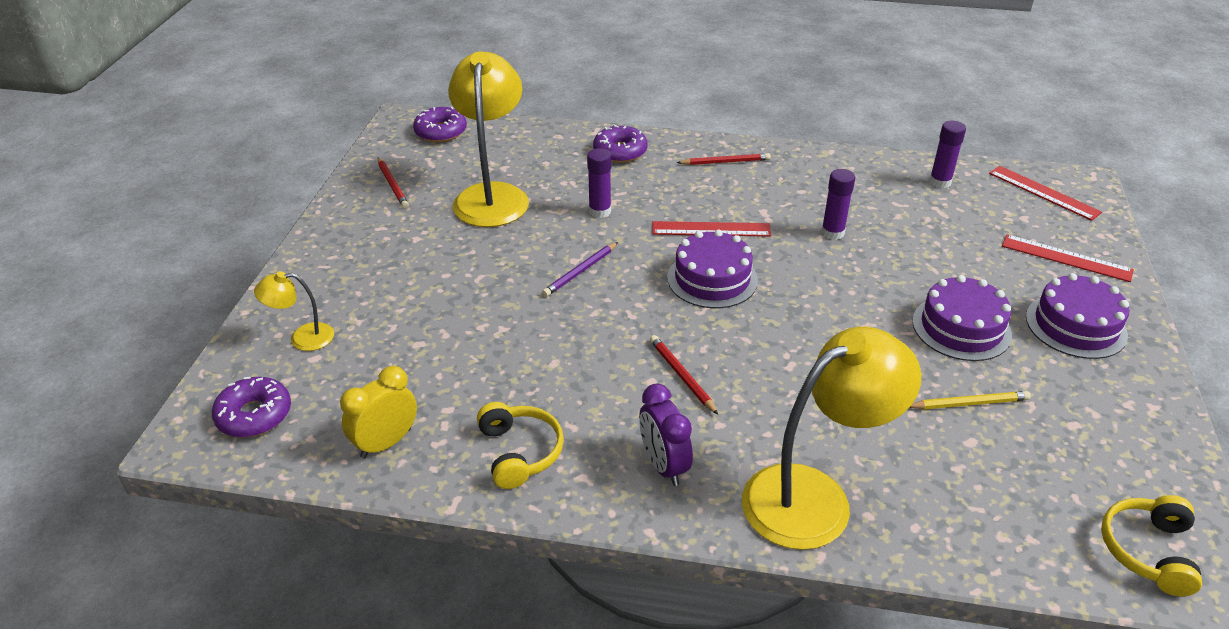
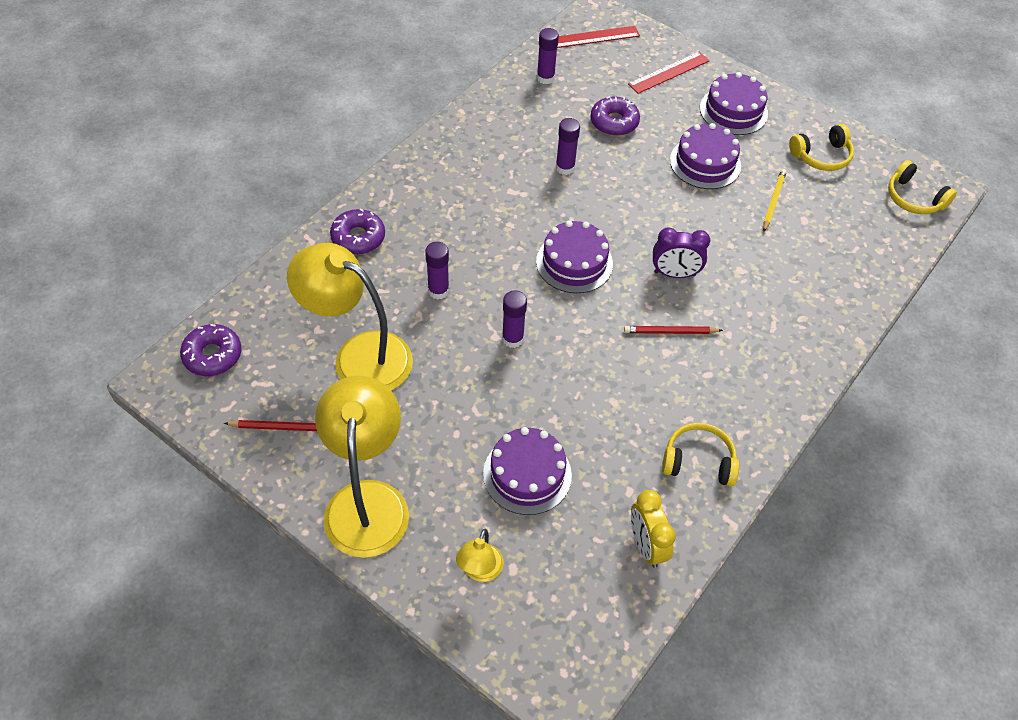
camera: 65 degrees left, 15 degrees up
(254, 415) = (563, 635): purple donut -> purple donut (614, 122)
(426, 332) = (527, 474): none -> purple cake
(580, 271) = (512, 339): purple pencil -> purple glue stick
(663, 465) = (751, 383): purple clock -> purple clock (674, 274)
(711, 229) = (513, 233): red ruler -> none
(725, 162) = (428, 179): red pencil -> none
(814, 496) = (813, 318): yellow lamp -> yellow lamp (367, 501)
(1103, 427) = (821, 156): none -> yellow headphones

